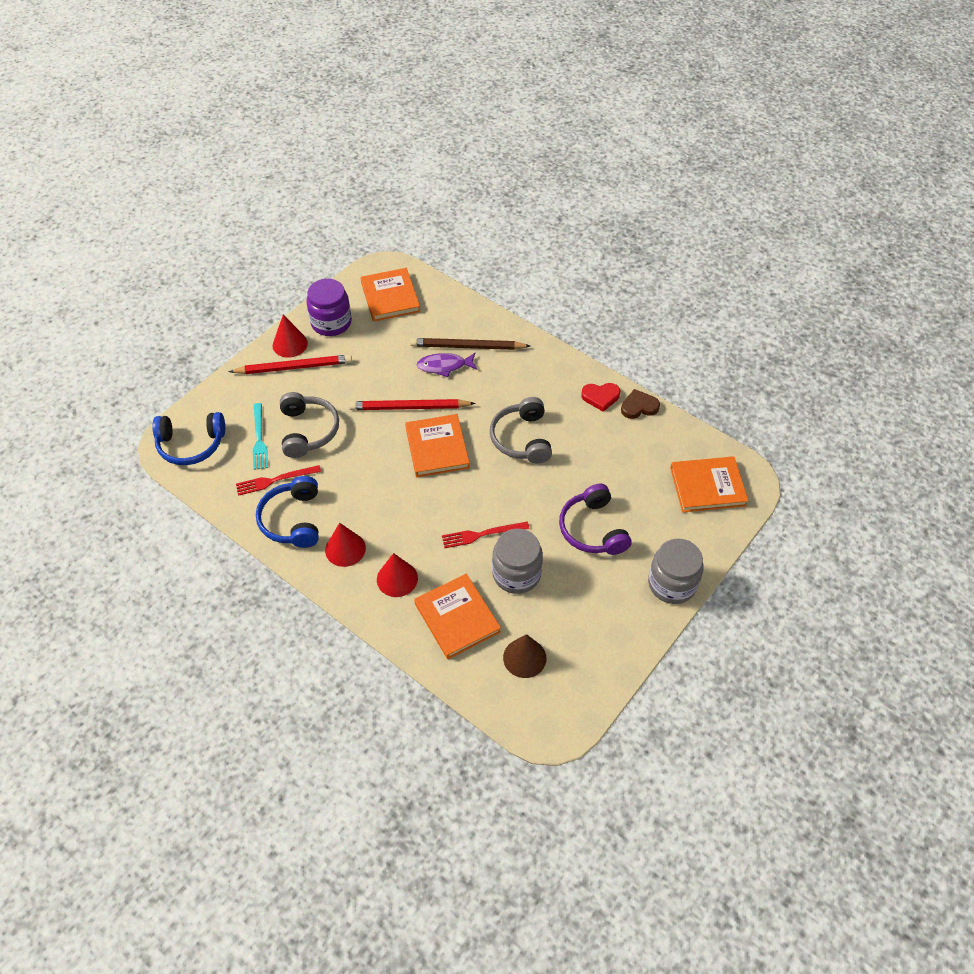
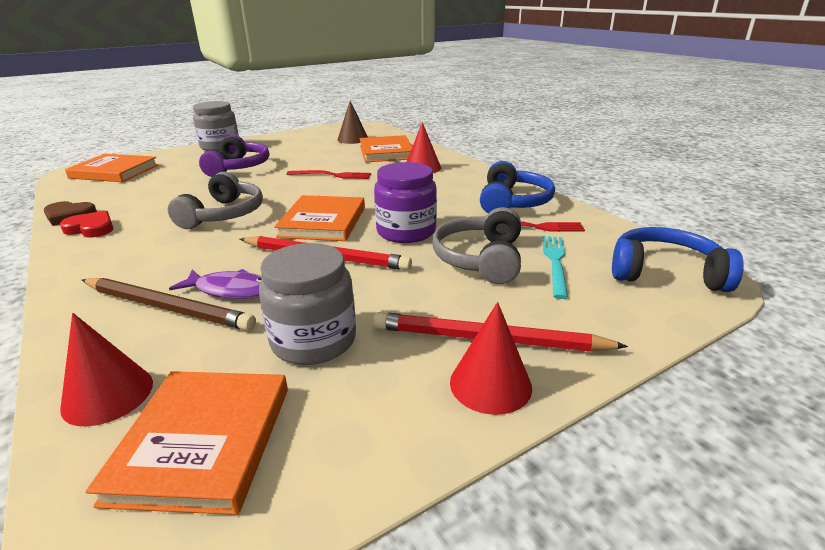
camera: 160 degrees left, 25 degrees down
(331, 323) = (380, 410): purple jar -> purple jar (406, 231)
(345, 549) = (462, 183): red cone -> red cone (108, 395)
(516, 574) = (324, 160): grey jar -> grey jar (313, 340)

